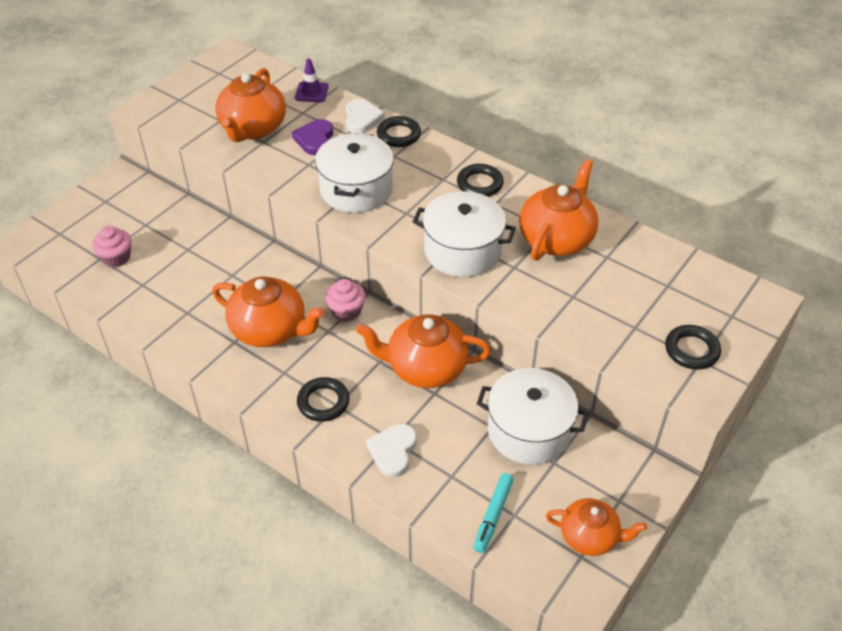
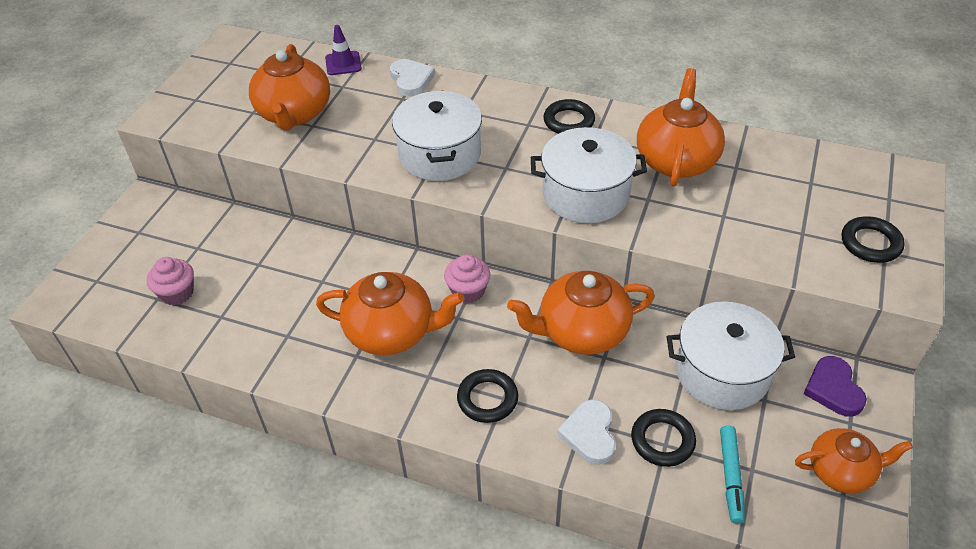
camera: 15 degrees left, 0 degrees up
(315, 139) = (369, 111): purple heart -> purple heart (833, 389)
(398, 135) = (458, 89): black ring -> black ring (662, 440)

